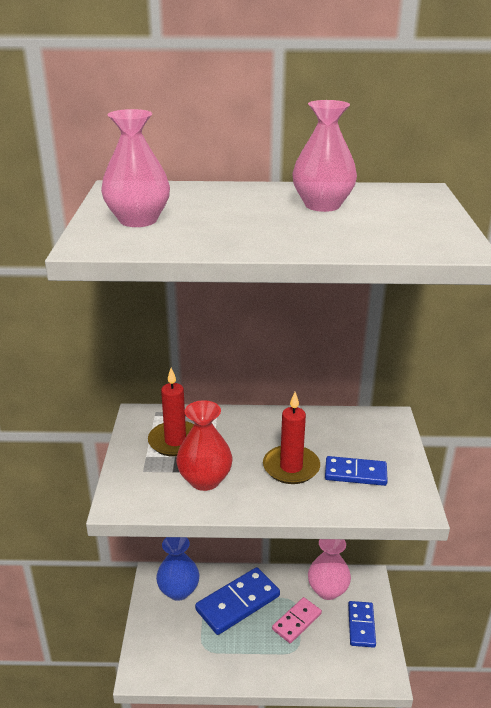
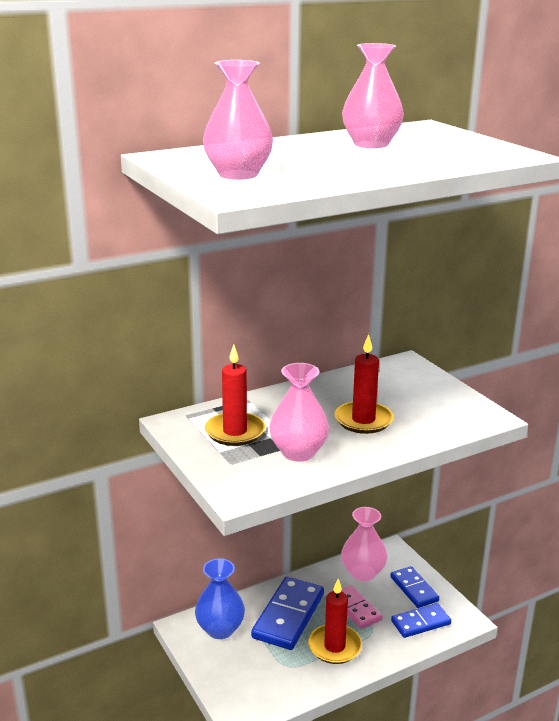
camera: 30 degrees left, 5 degrees down
(205, 480) = (298, 452): red vase -> pink vase
(254, 648) = (334, 646): none -> red candle
(297, 621) = (356, 609): pink domino -> pink domino turned 45 degrees counterclockwise
(355, 473) = (421, 409): blue domino -> blue domino (420, 623)

